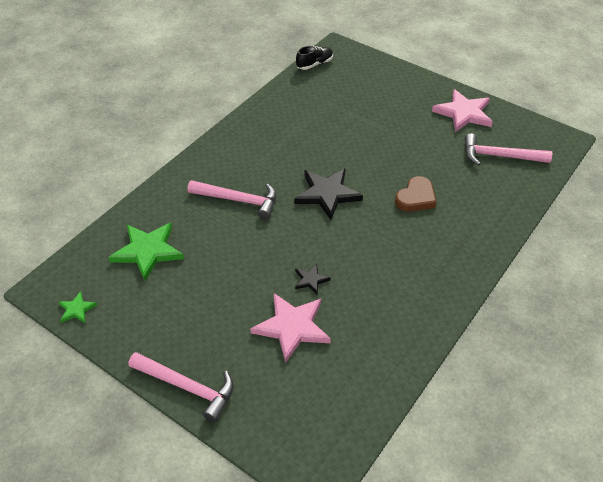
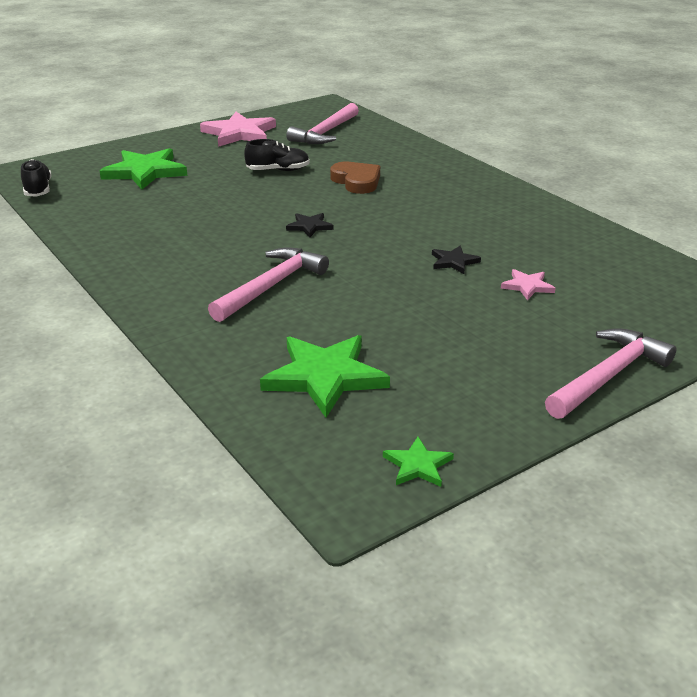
camera: 70 degrees left, 15 degrees down
(292, 327) = (527, 286): pink star -> pink star, size x0.49
(327, 194) = (309, 226): black star -> black star, size x0.49
(366, 95) = (145, 172): none -> green star
(409, 153) = (278, 170): none -> black shoe

